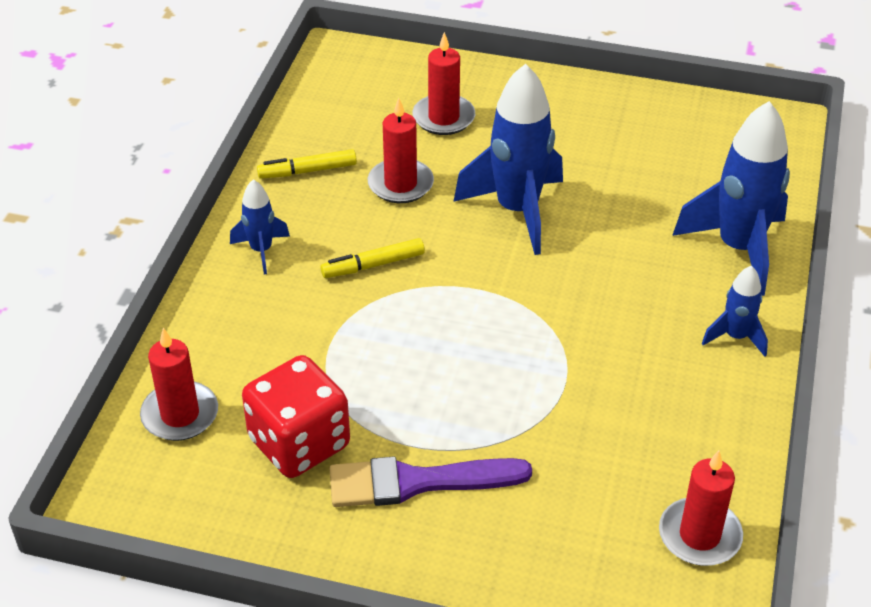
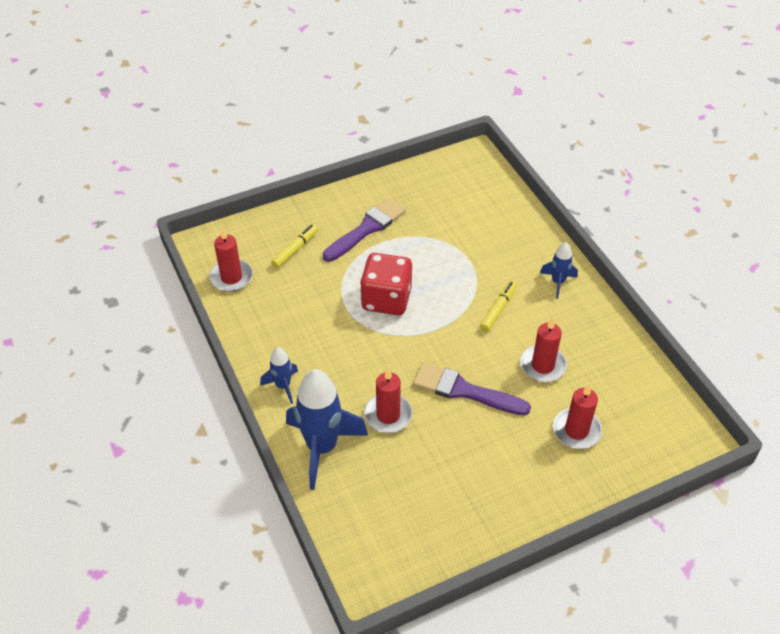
camera: 140 degrees right, 5 degrees up
(180, 414) = (490, 196): red candle -> red candle (388, 415)
(299, 443) = (430, 214): red dice -> red dice (386, 299)
(307, 171) = (598, 341): yellow marker -> yellow marker (295, 249)
(517, 211) = (464, 391): blue rocket -> purple brush

